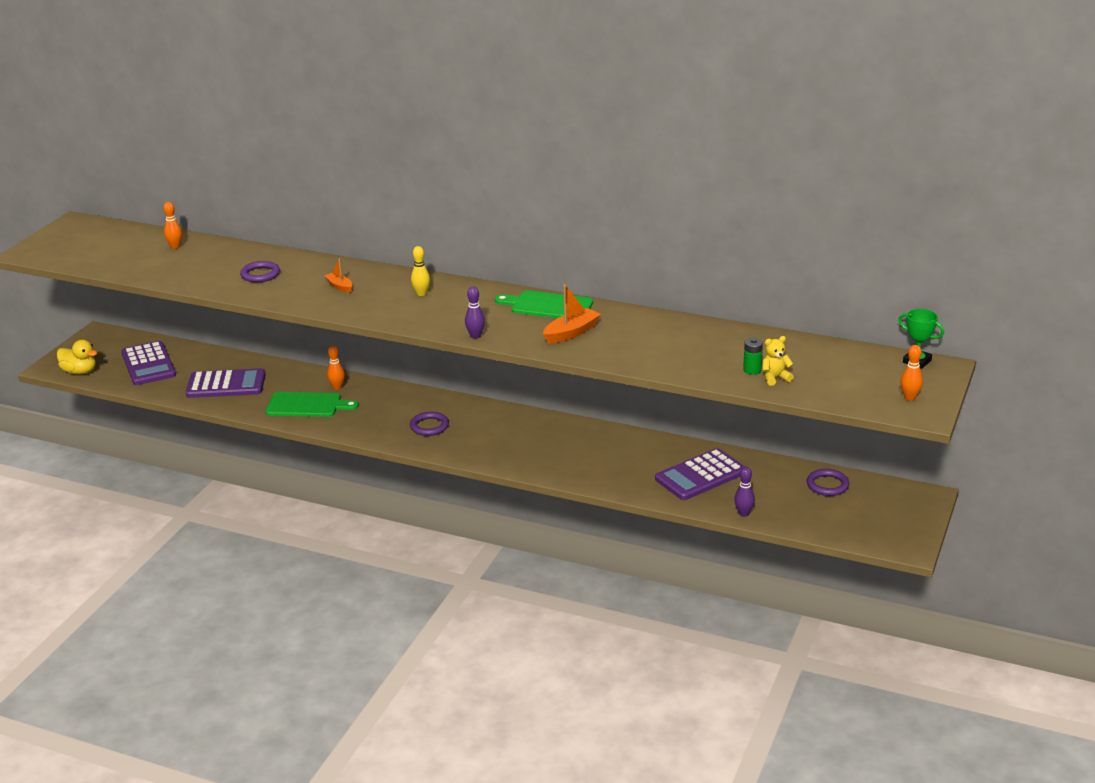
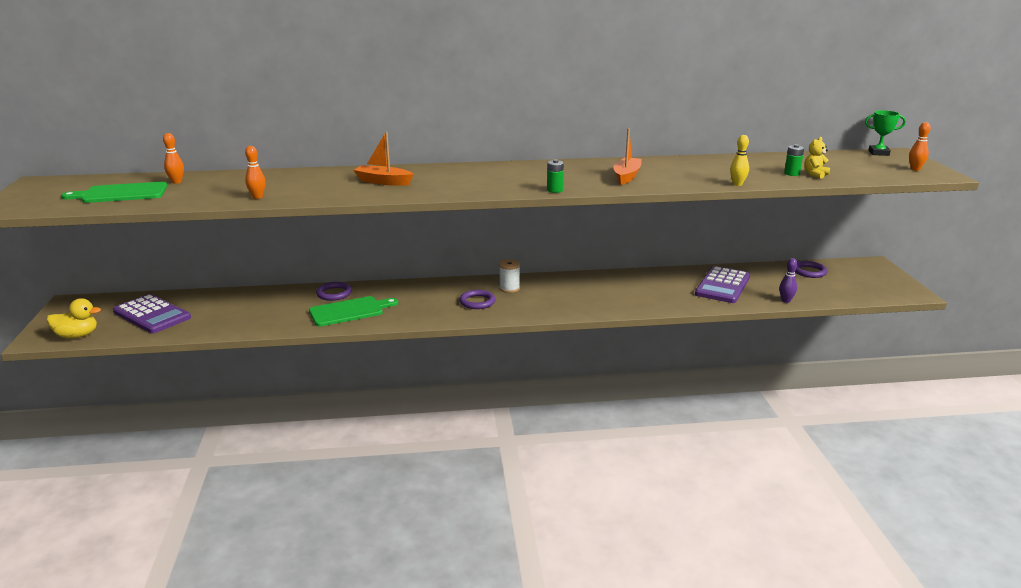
camera: 30 degrees left, 5 degrees down
(226, 385) = (252, 313): purple calculator -> none
(260, 274) = (294, 186): purple ring -> purple ring (334, 293)
(337, 387) = (362, 293): orange bowling pin -> orange bowling pin (257, 197)
(339, 286) = (383, 182): orange boat -> orange boat, size x1.60
(421, 293) = (464, 175): yellow bowling pin -> yellow bowling pin (737, 184)
(475, 336) = (554, 190): purple bowling pin -> green battery
(477, 418) = (509, 288): none -> white spool
(548, 306) = (580, 166): green cutting board -> green cutting board (121, 193)

